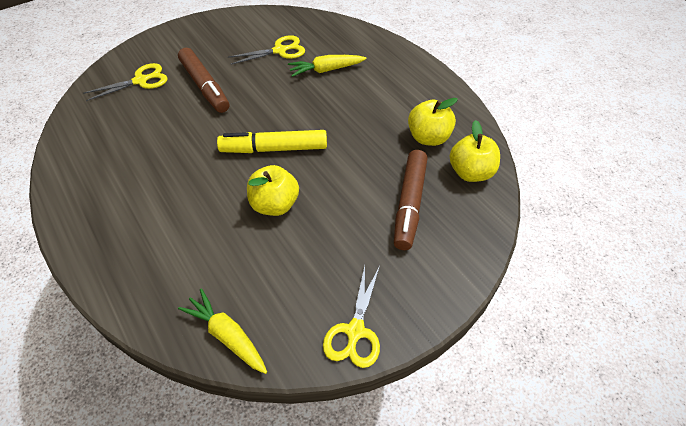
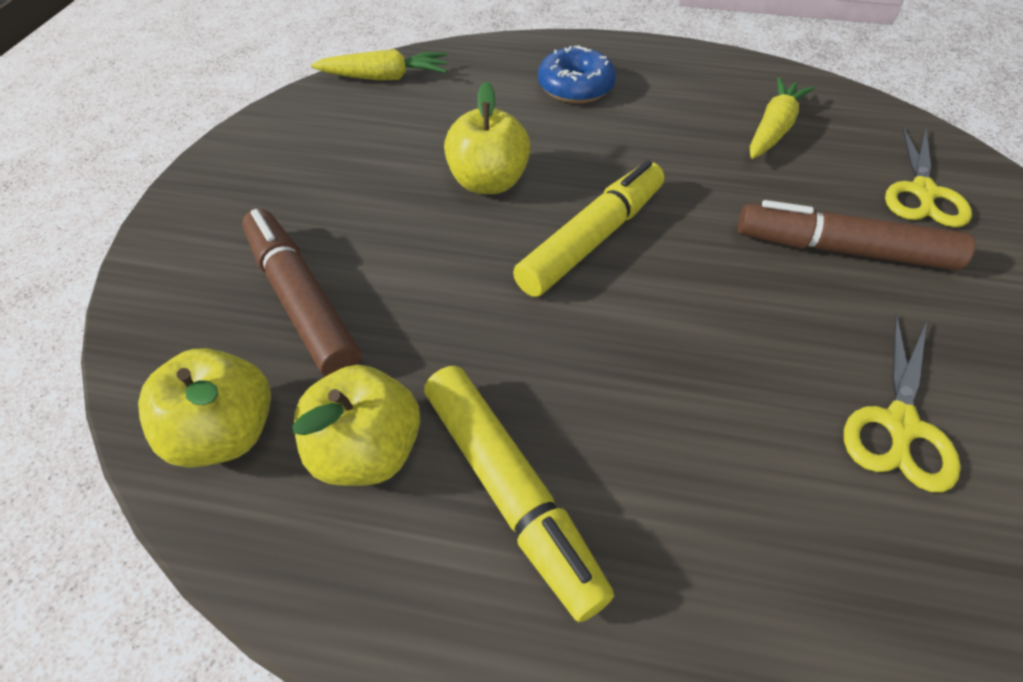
camera: 135 degrees right, 0 degrees up
(150, 231) = (575, 87): none -> blue donut
(326, 70) = (749, 454): yellow carrot -> yellow carrot (773, 129)
(355, 331) = (258, 142): yellow scissors -> none
(397, 103) = (510, 491): none -> yellow marker

